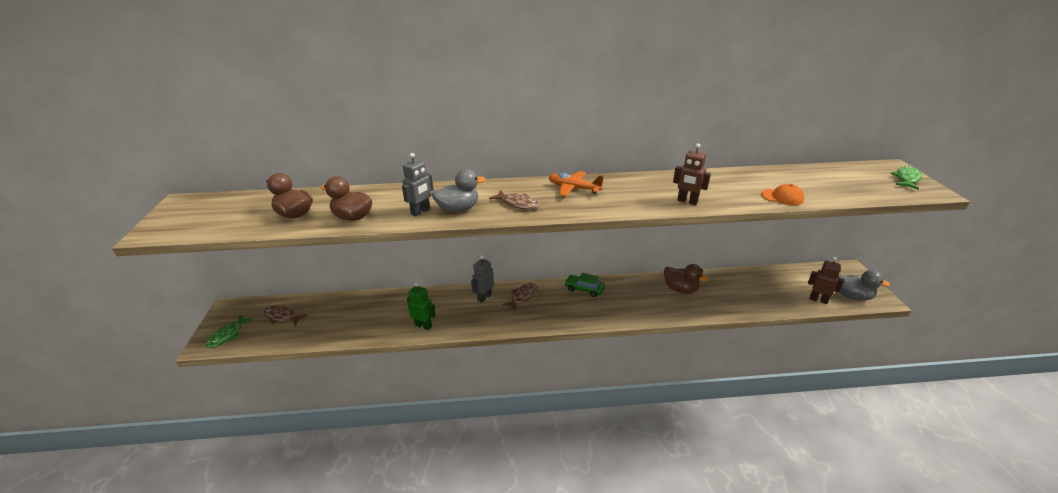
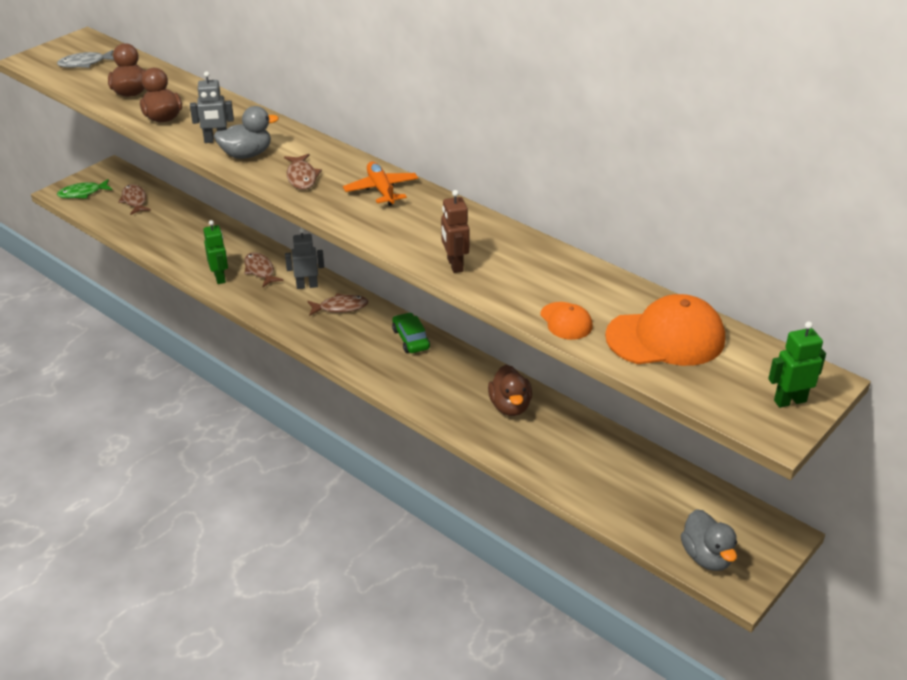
camera: 45 degrees right, 5 degrees up
(214, 214) = (85, 63): none -> grey fish
(442, 306) = (260, 270): none -> brown fish
(458, 209) = (246, 154): grey duck -> grey duck turned 45 degrees counterclockwise
(818, 300) = (651, 527): brown robot -> none
(823, 182) = (665, 338): none -> orange cap
(906, 179) = (789, 401): green fish -> green robot

